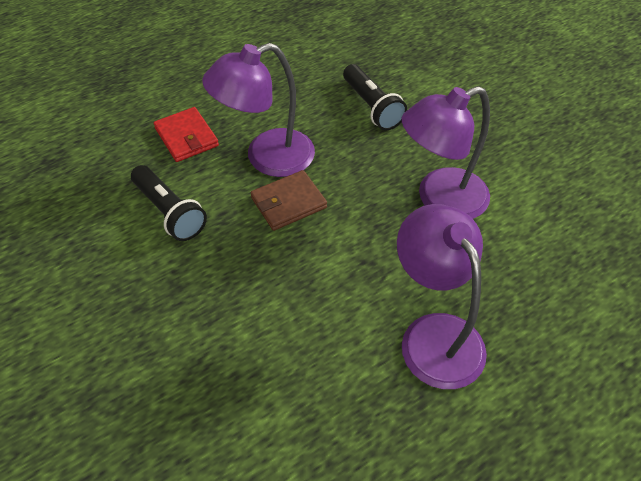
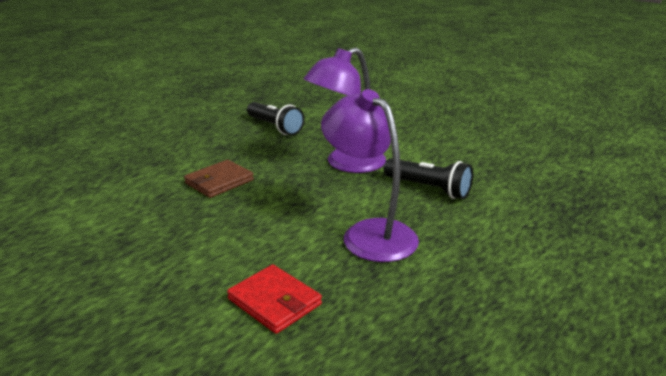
camera: 15 degrees left, 25 degrees down
(170, 212) = (110, 201): black flashlight -> black flashlight (429, 189)
(186, 137) = (118, 159): red wallet -> red wallet (274, 302)
(267, 158) = (194, 161): purple lamp -> none

